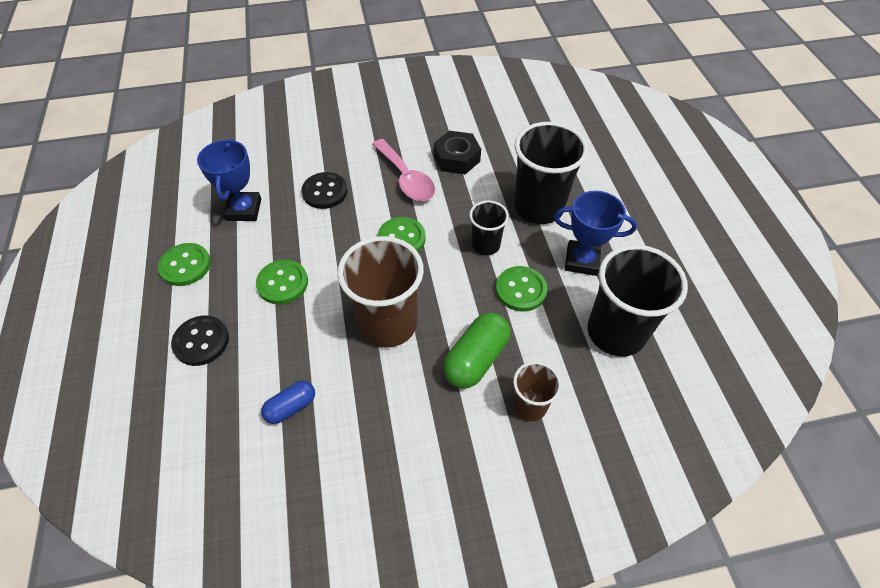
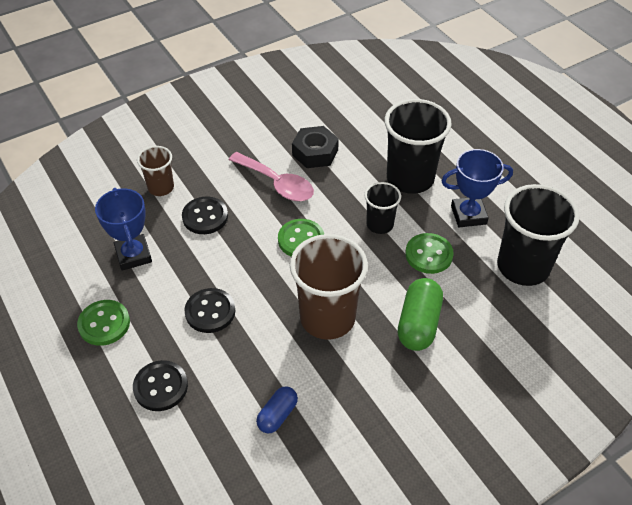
camera: 20 degrees left, 5 degrees down
(282, 283) = (210, 312): green button -> black button
(529, 406) = (481, 348): brown cup -> brown cup (161, 187)

